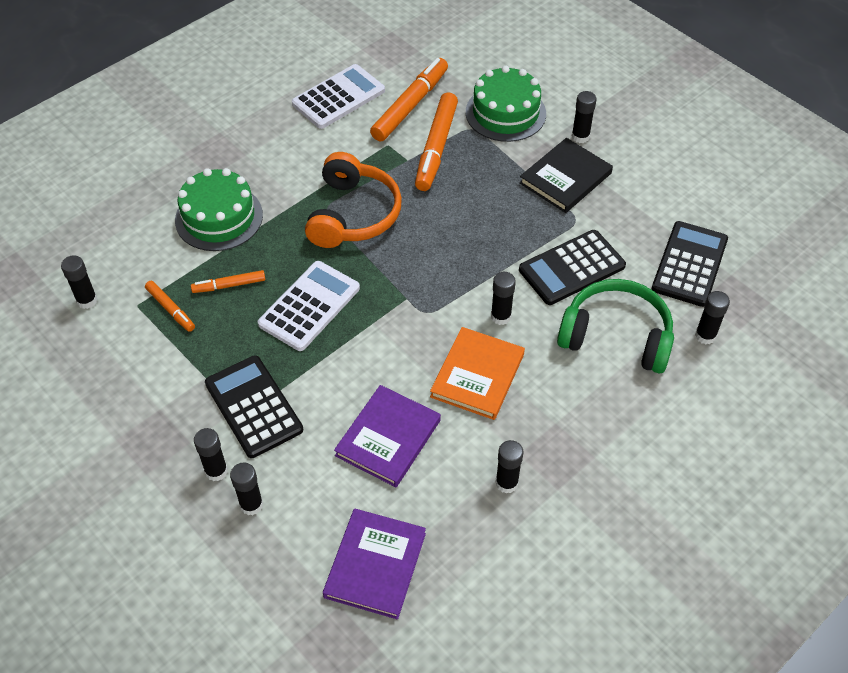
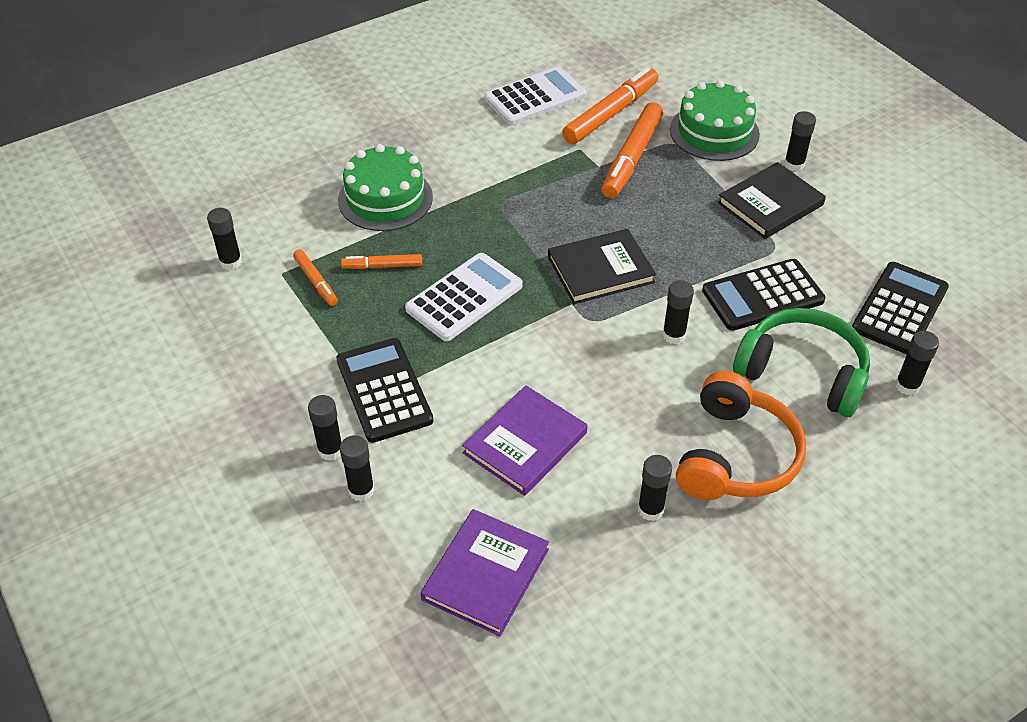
camera: 10 degrees right, 5 degrees down
(353, 214) = (529, 212): orange headphones -> orange headphones (736, 455)
(426, 262) = (600, 270): none -> black book
(477, 375) = (637, 392): orange book -> none

